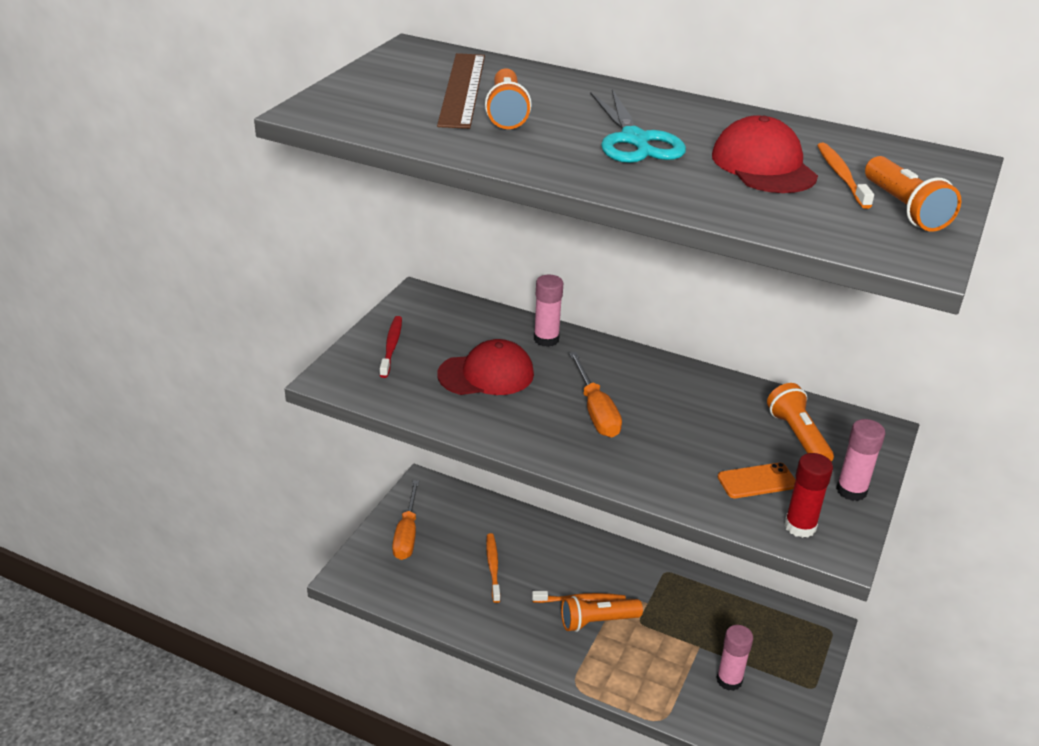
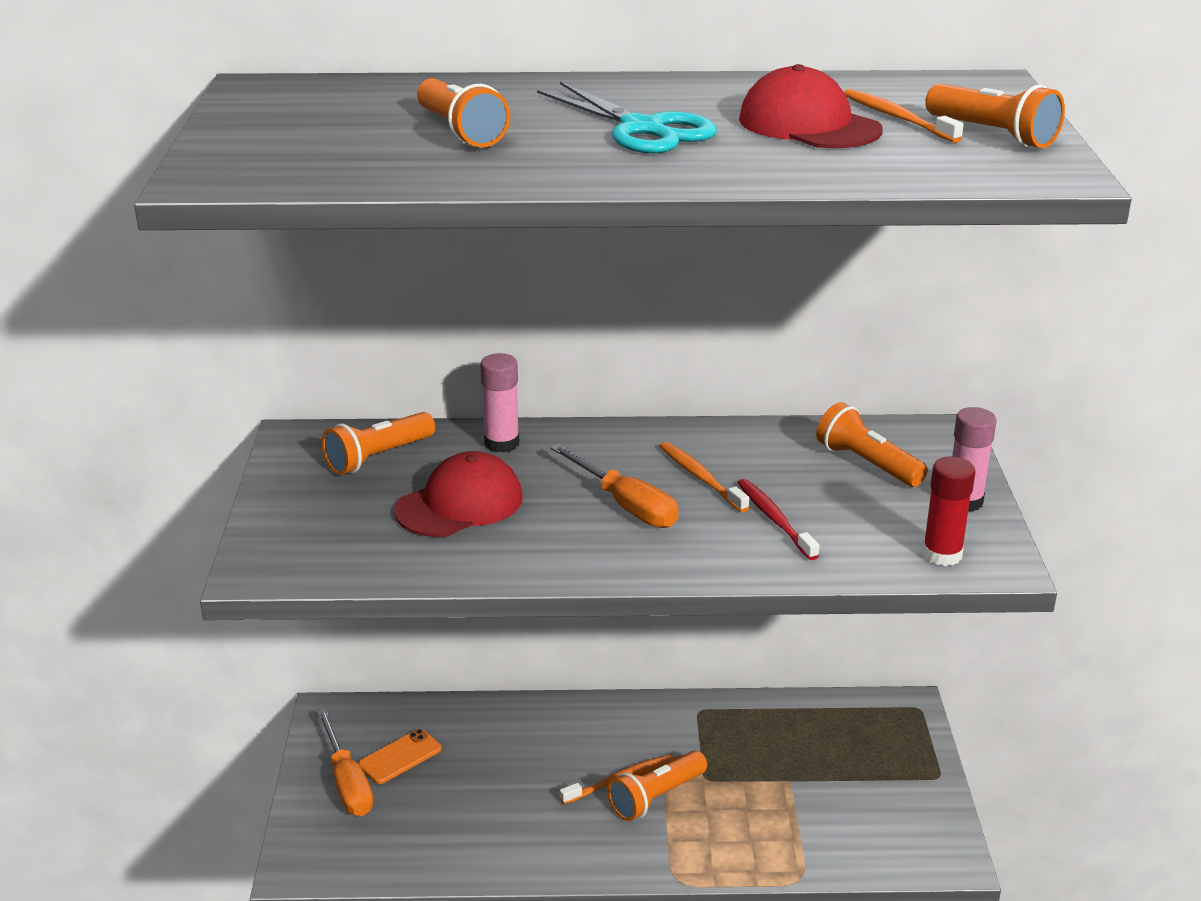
camera: 25 degrees left, 5 degrees down
(391, 346) = (309, 507): red toothbrush -> red toothbrush (774, 519)
(459, 325) = (378, 457): none -> orange flashlight
(462, 89) = (375, 118): brown ruler -> none
(493, 566) = (486, 781): orange toothbrush -> orange toothbrush (700, 477)
(729, 680) = (846, 804): pink glue stick -> none
(757, 481) = (862, 523): orange phone -> orange phone (400, 757)

